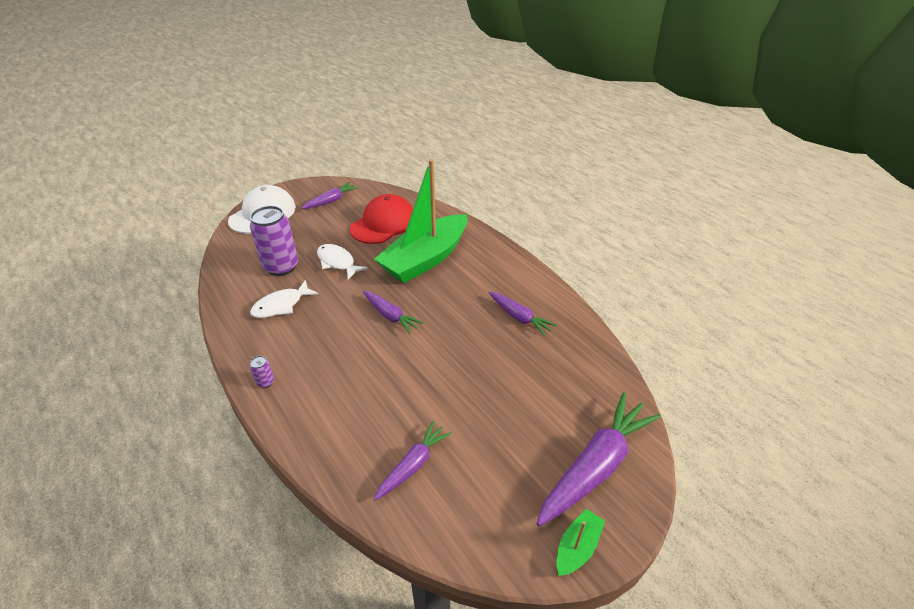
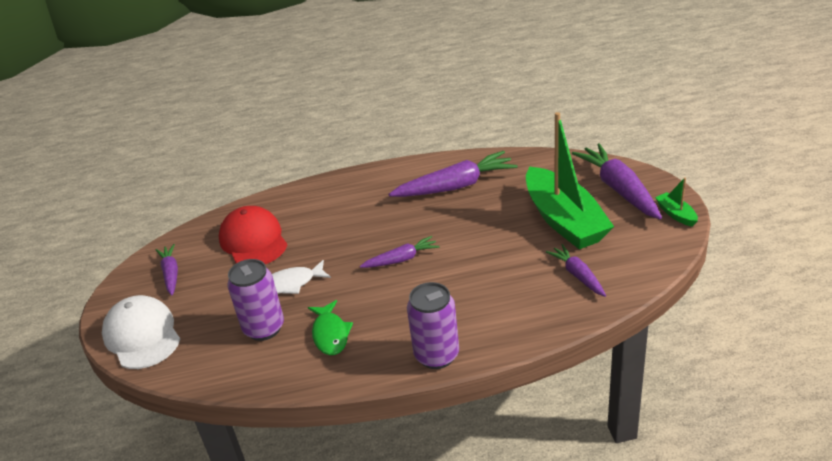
camera: 60 degrees left, 5 degrees down
(265, 382) = (436, 355): purple can -> purple can, size x2.44
(281, 305) = (330, 334): white fish -> green fish
(425, 259) = (336, 222): green boat -> green boat (564, 220)
(519, 317) = (455, 186): purple carrot -> purple carrot, size x1.78

